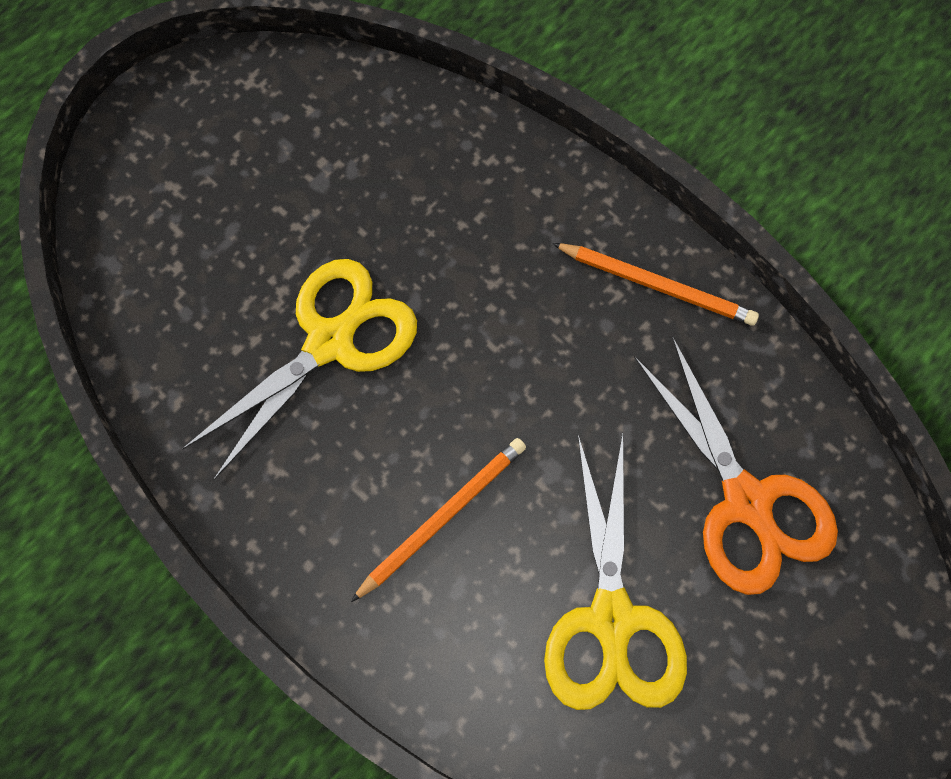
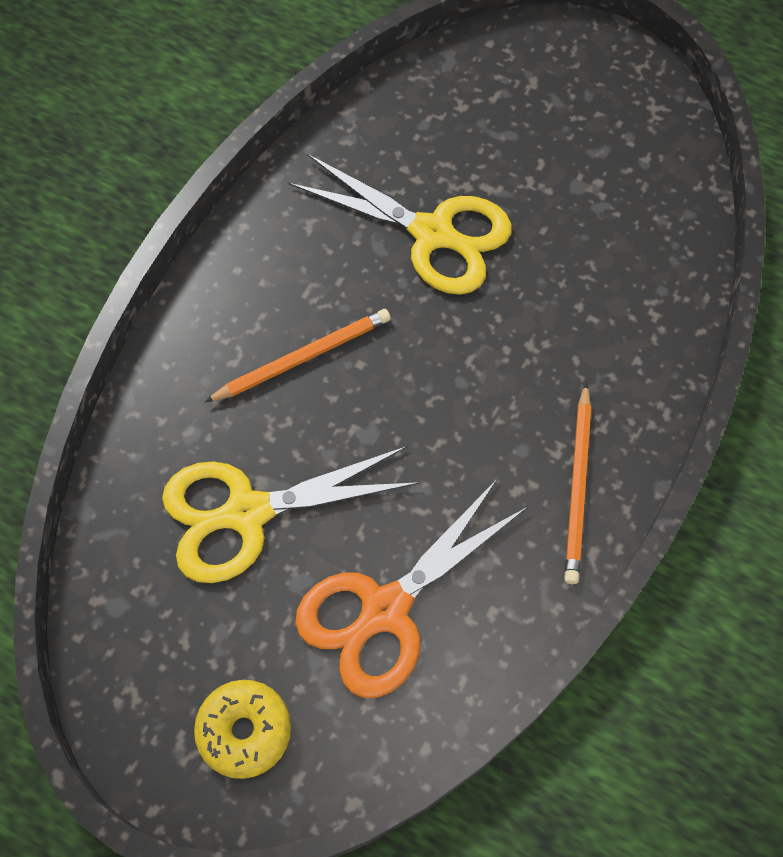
camera: 75 degrees right, 5 degrees down
(442, 517) = (302, 357): orange pencil -> orange pencil turned 60 degrees counterclockwise
(846, 673) = (244, 731): none -> yellow donut

